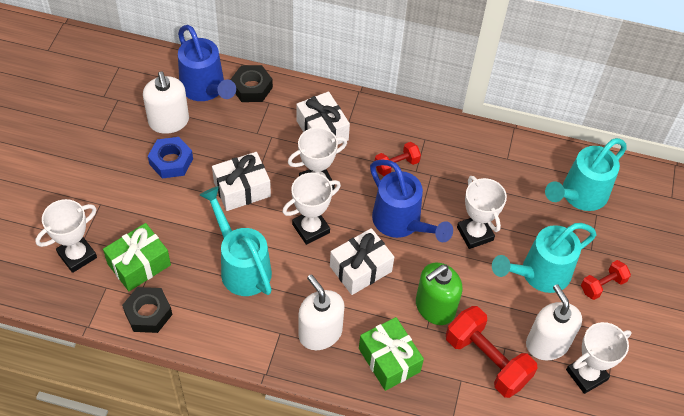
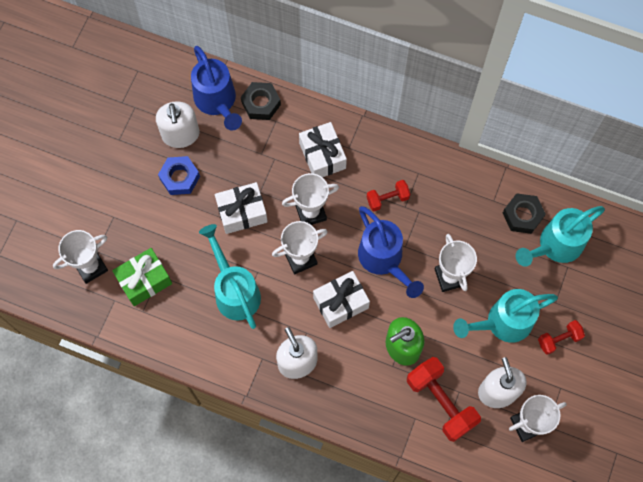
camera: 10 degrees right, 15 degrees up
(148, 313) = (149, 329): black nut -> black nut (522, 215)
(389, 360) = (355, 393): green gift -> none

